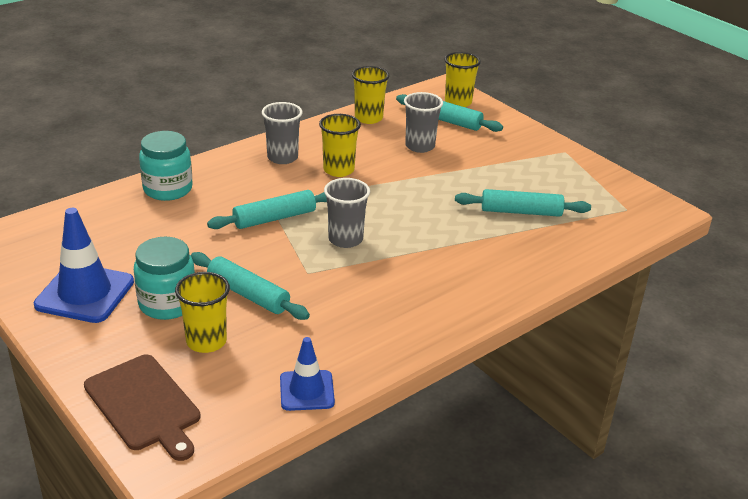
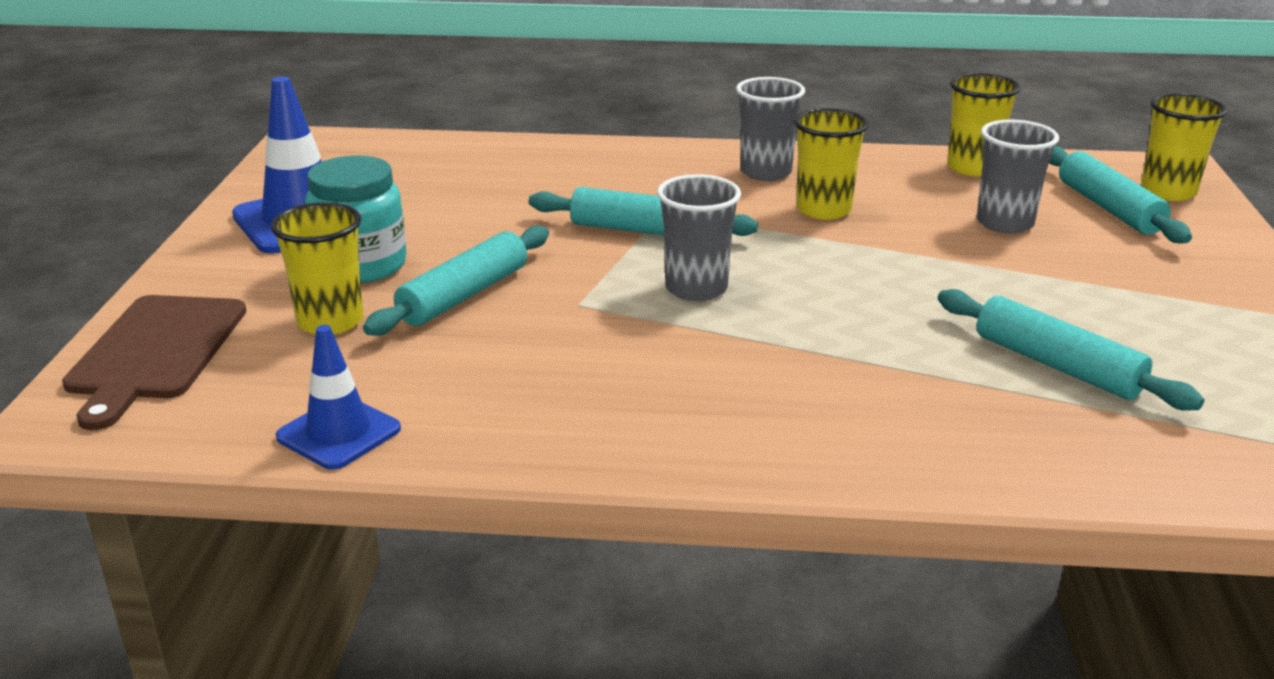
camera: 45 degrees right, 5 degrees down
(168, 189) = (565, 158): turquoise jar -> none
(248, 294) = (464, 295): turquoise rolling pin -> turquoise rolling pin turned 45 degrees clockwise

